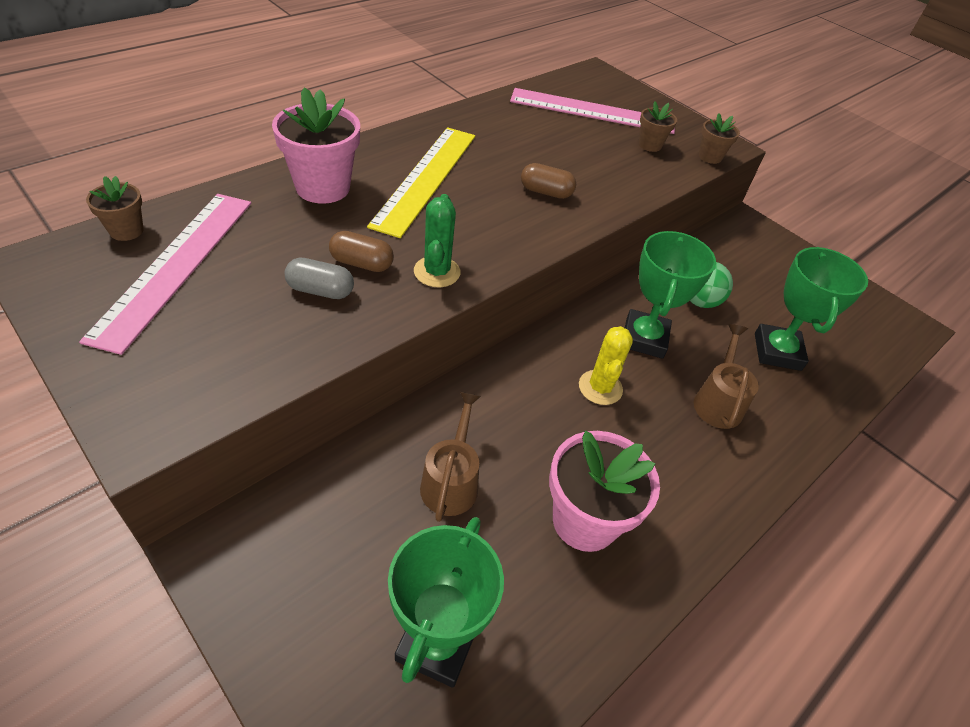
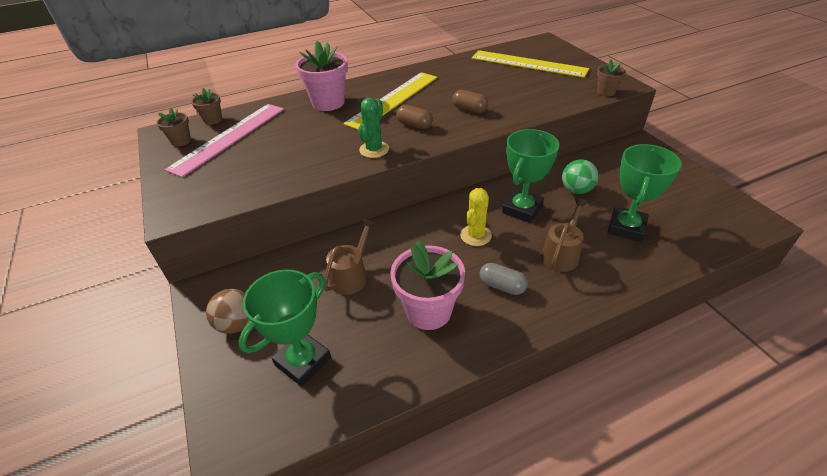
camera: 25 degrees right, 5 degrees down
(300, 602) = (236, 324): none -> brown ball
(320, 290) = (300, 155): grey capsule -> grey capsule (502, 286)
(361, 263) = (331, 142): brown capsule -> brown capsule (414, 125)
(592, 111) = (528, 64): pink ruler -> yellow ruler
(649, 145) = (561, 84): brown flower pot -> brown flower pot (181, 141)

